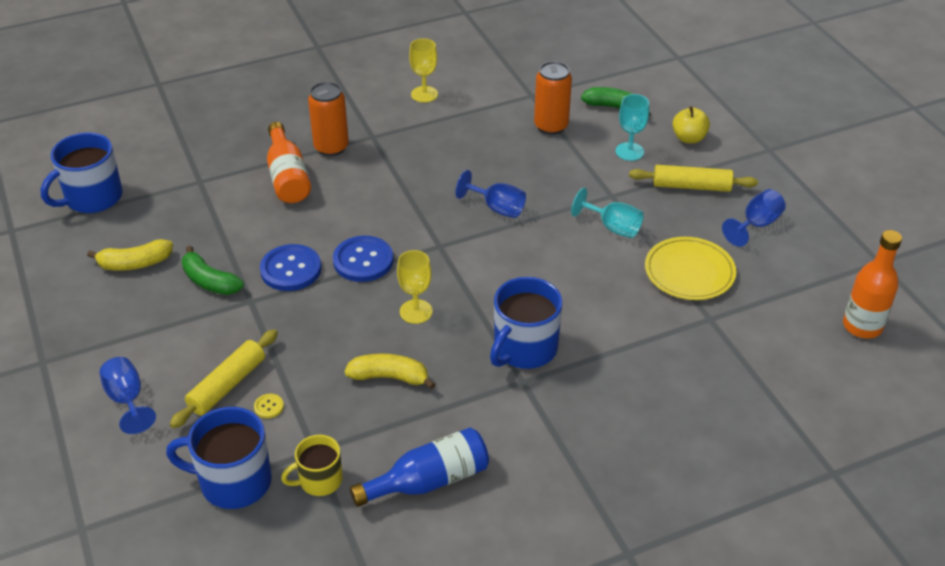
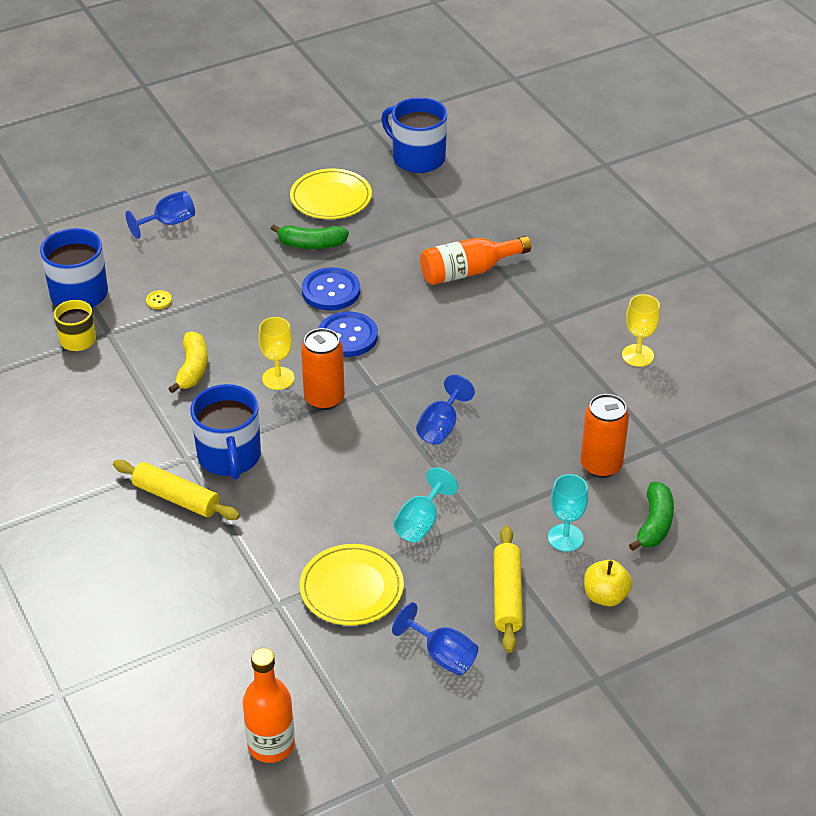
camera: 85 degrees right, 0 degrees up
(135, 263) = (331, 198): yellow banana -> yellow plate
(210, 281) = (311, 244): green banana -> green banana turned 120 degrees counterclockwise
(227, 385) = (183, 274): yellow rolling pin -> yellow rolling pin (176, 498)
(331, 147) = (523, 295): orange can -> orange can (324, 399)
(429, 481) = (71, 403): blue bottle -> none
(524, 349) = (229, 457): blue mug -> blue mug turned 135 degrees counterclockwise

